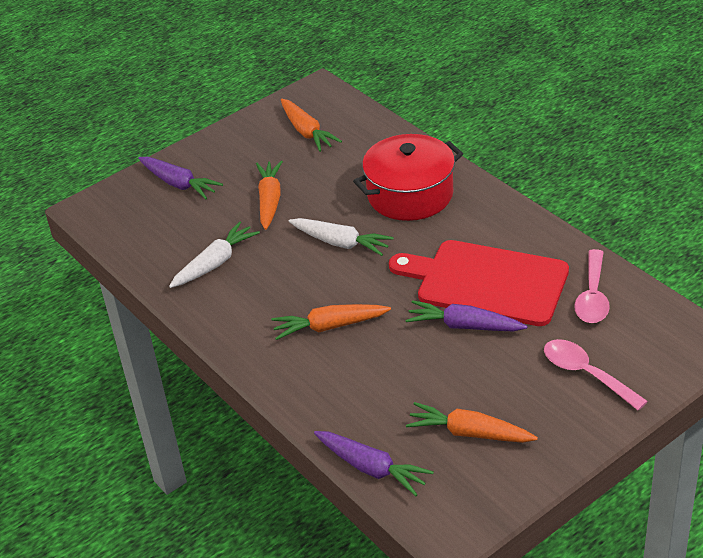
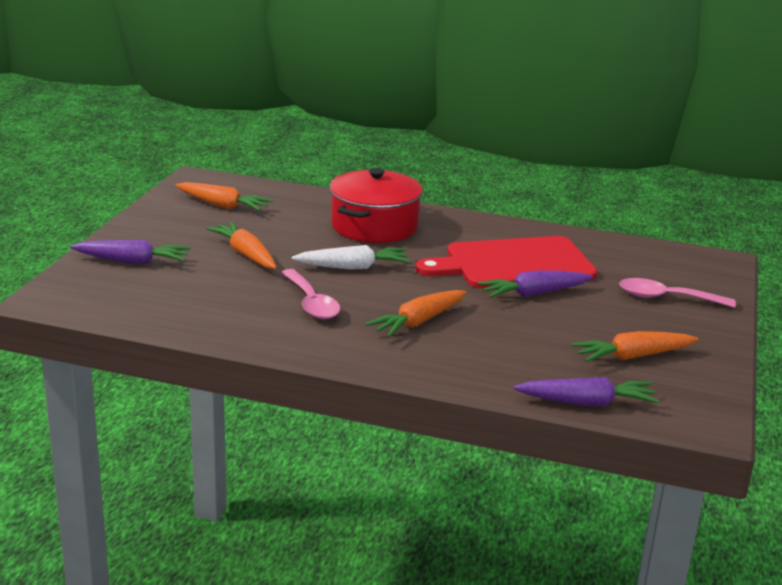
camera: 40 degrees left, 15 degrees down
(215, 263) = (246, 306): white carrot -> none
(592, 296) = (606, 254): pink spoon -> pink spoon (311, 303)

